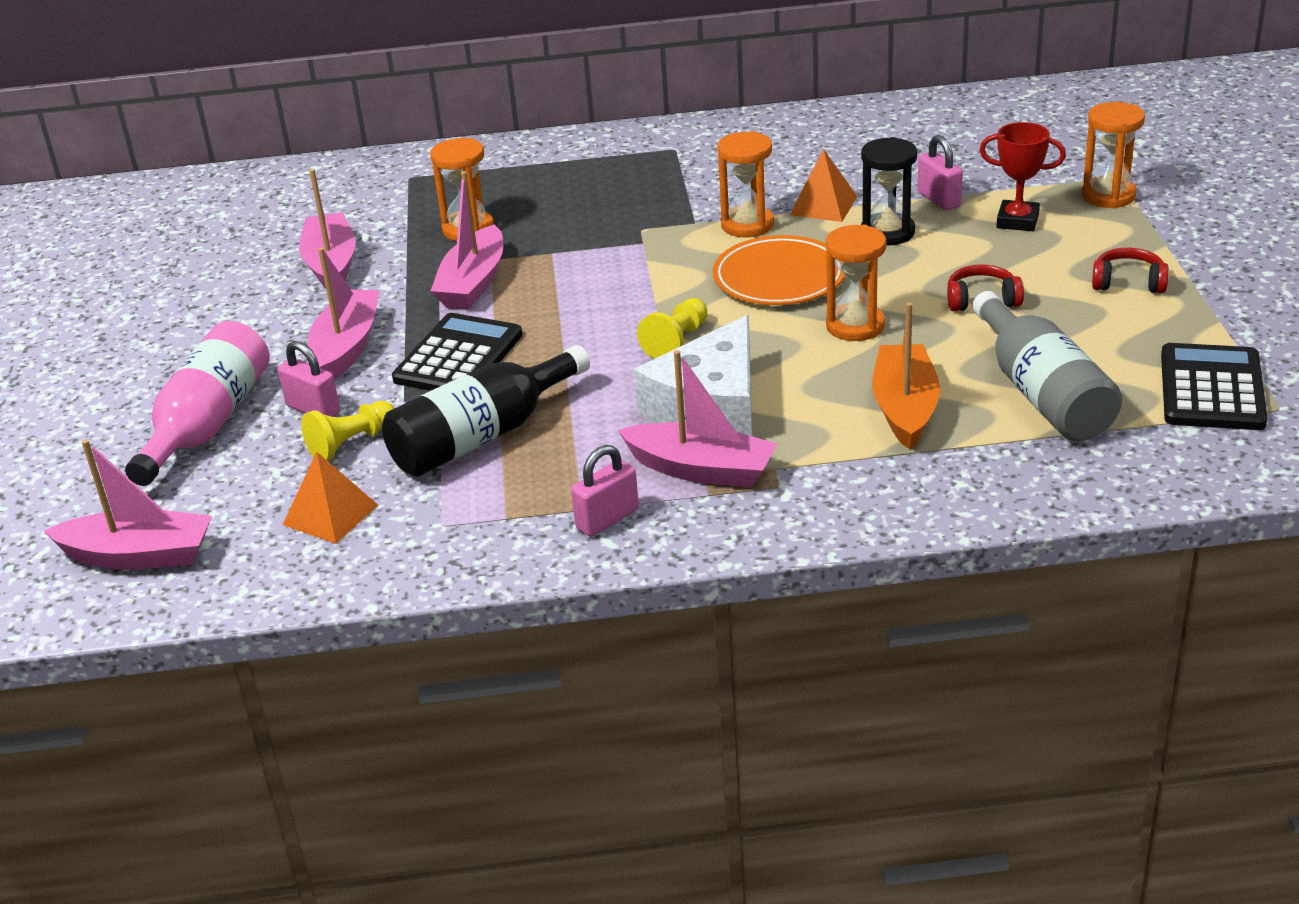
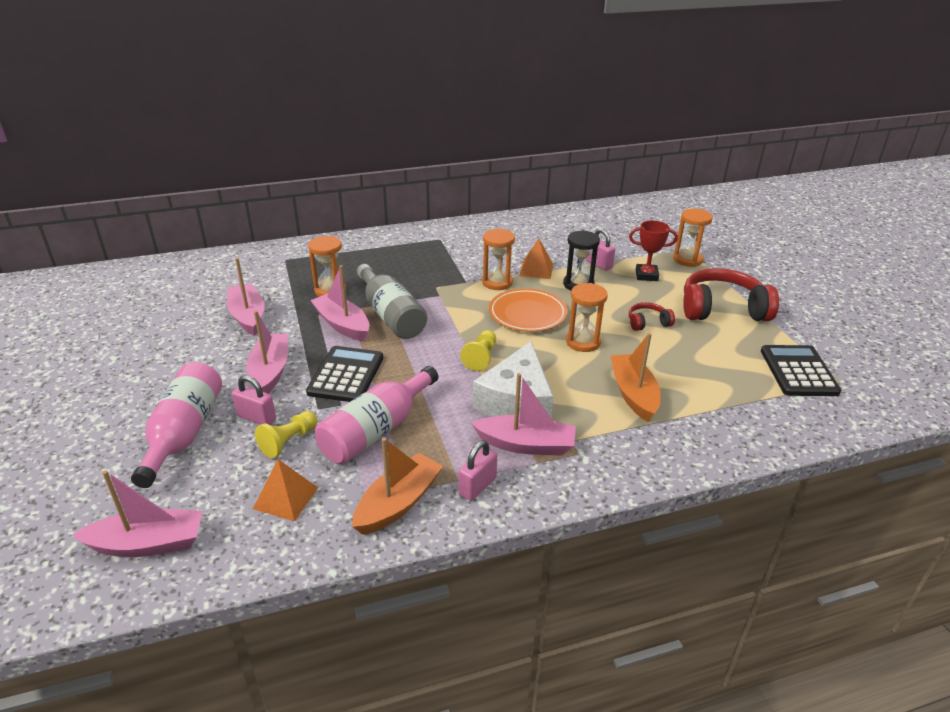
camera: 15 degrees left, 0 degrees up
(473, 283) = (342, 325): pink boat -> pink boat turned 135 degrees clockwise
(482, 436) = (376, 430): black bottle -> pink bottle
(485, 532) = (398, 503): none -> orange boat
(1042, 393) = (707, 379): grey bottle -> grey bottle (391, 315)
(1128, 282) = (722, 309): red headphones -> red headphones, size x2.09

